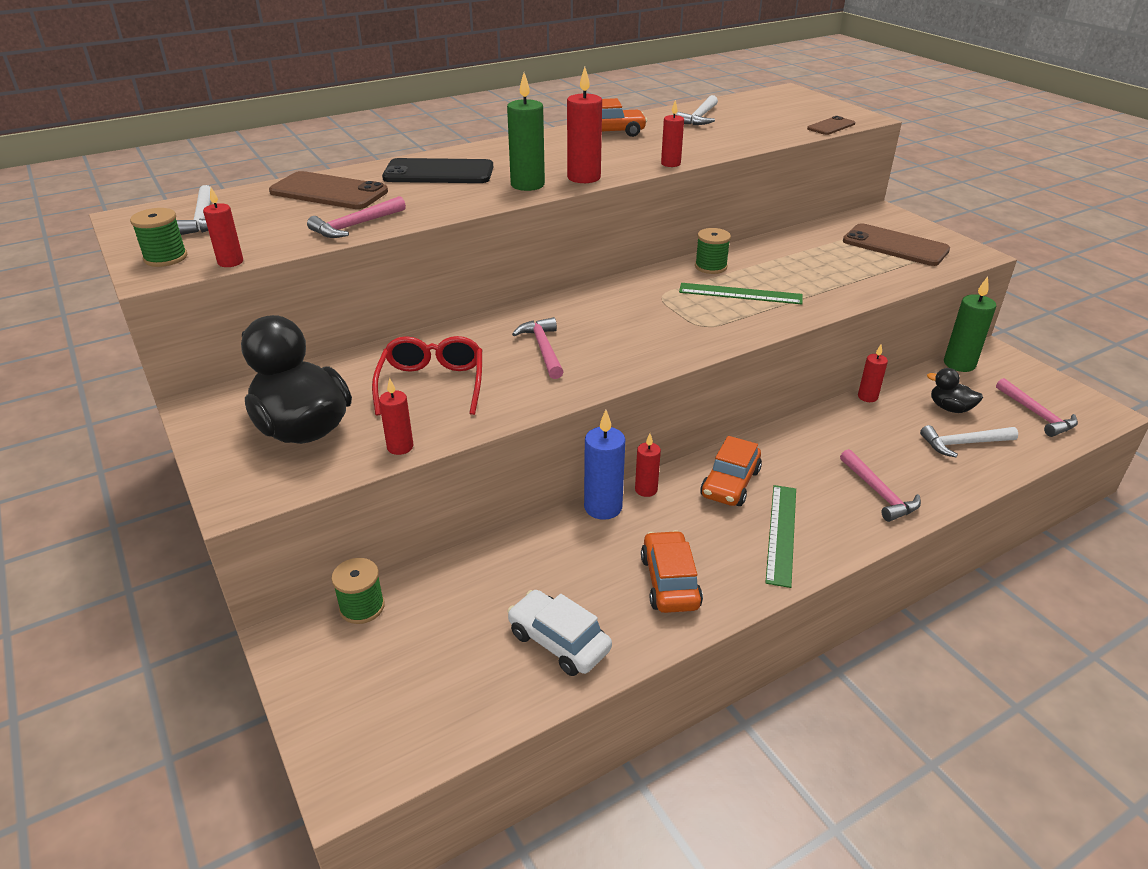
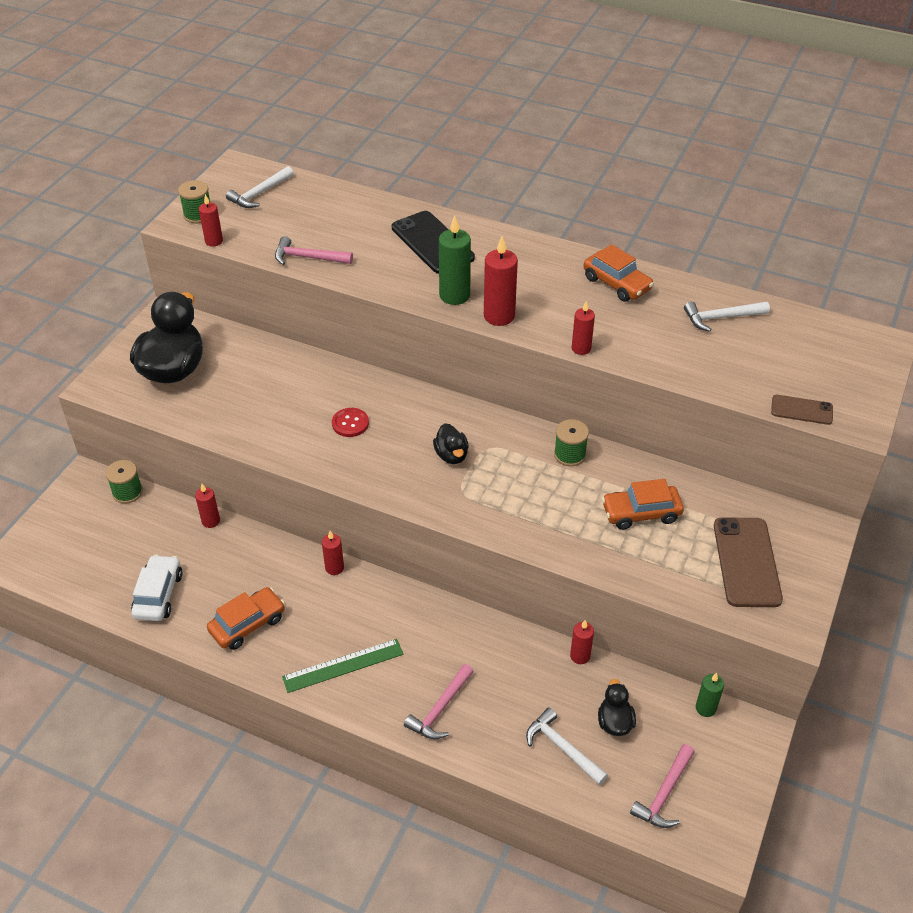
camera: 55 degrees right, 10 degrees up
(329, 192) = (348, 216): brown phone -> none
(400, 447) = (186, 420): red candle -> red candle (211, 521)
(432, 384) = (263, 395): red glasses -> none
(543, 349) = (350, 423): pink hammer -> red button
(603, 507) = (297, 554): blue candle -> none
(651, 315) = (451, 455): none -> black duck
(730, 483) = (379, 612): orange car -> orange car (641, 513)
(740, 294) = (537, 492): green ruler -> none
(959, 364) = (705, 708): green candle -> green candle, size x0.61

